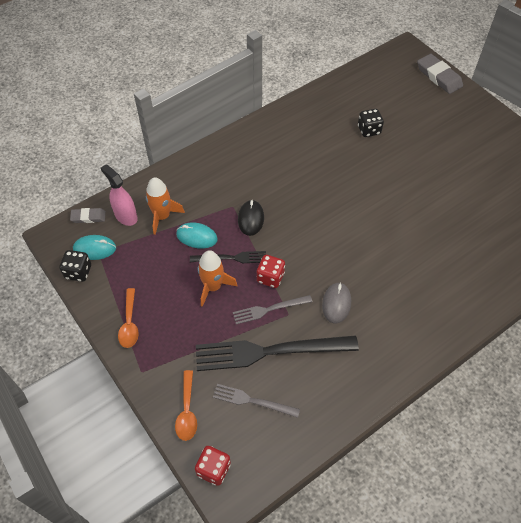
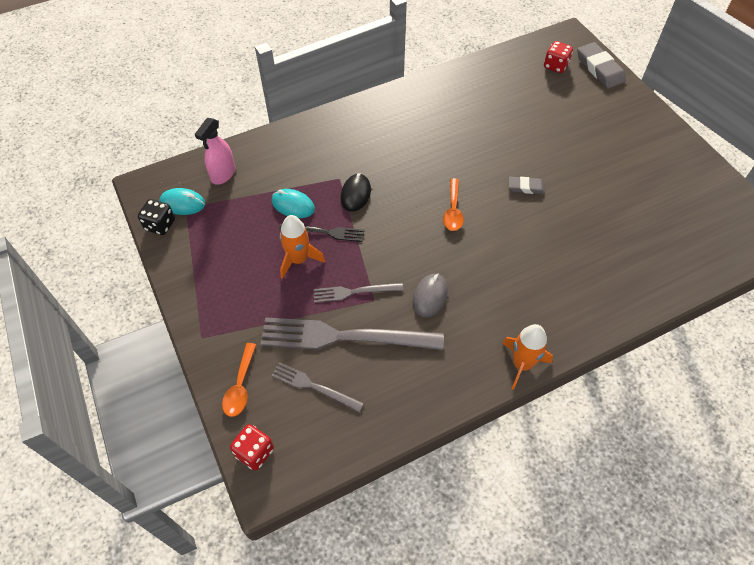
camera: 10 degrees right, 0 degrees up
(88, 217) = (184, 170): grey eraser -> grey eraser (526, 187)
(126, 216) = (223, 174): pink spray bottle -> pink spray bottle turned 120 degrees counterclockwise
(129, 323) = (201, 285): orange spoon -> orange spoon (453, 210)
(162, 216) = (261, 179): orange rocket -> orange rocket (522, 364)
(269, 351) = (344, 336): black fork -> grey fork
(270, 277) = (363, 258): red dice -> red dice (555, 66)
(369, 130) = (507, 117): black dice -> none

